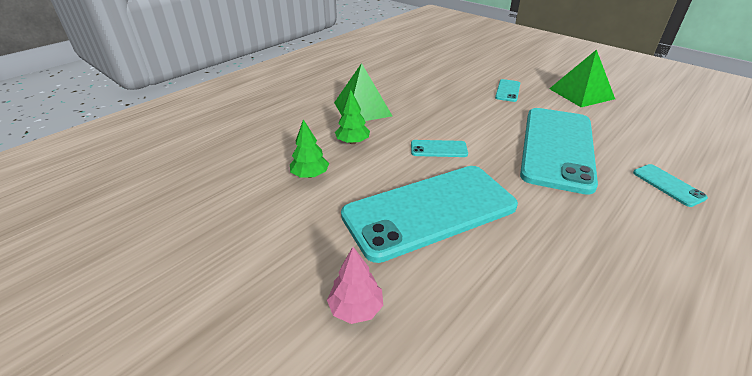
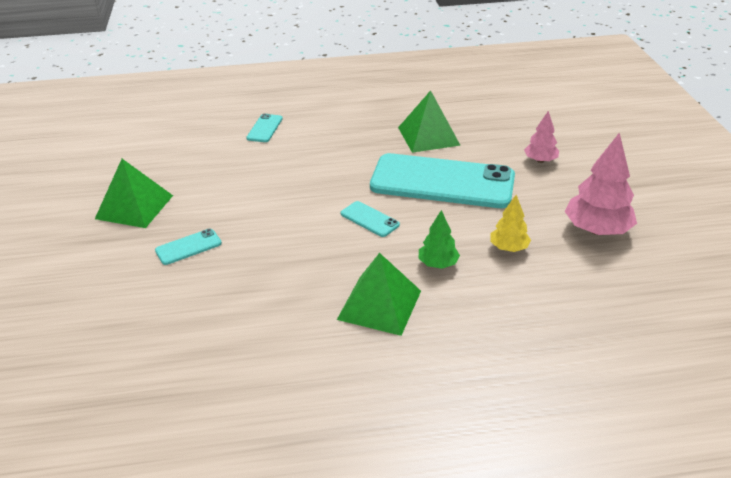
camera: 140 degrees left, 0 degrees up
(235, 230) = (597, 230): none -> pink tree
(310, 175) = (508, 248): green tree -> yellow tree
(527, 271) = (428, 136): none -> green pyramid
(557, 148) = (276, 176): turquoise phone -> none

